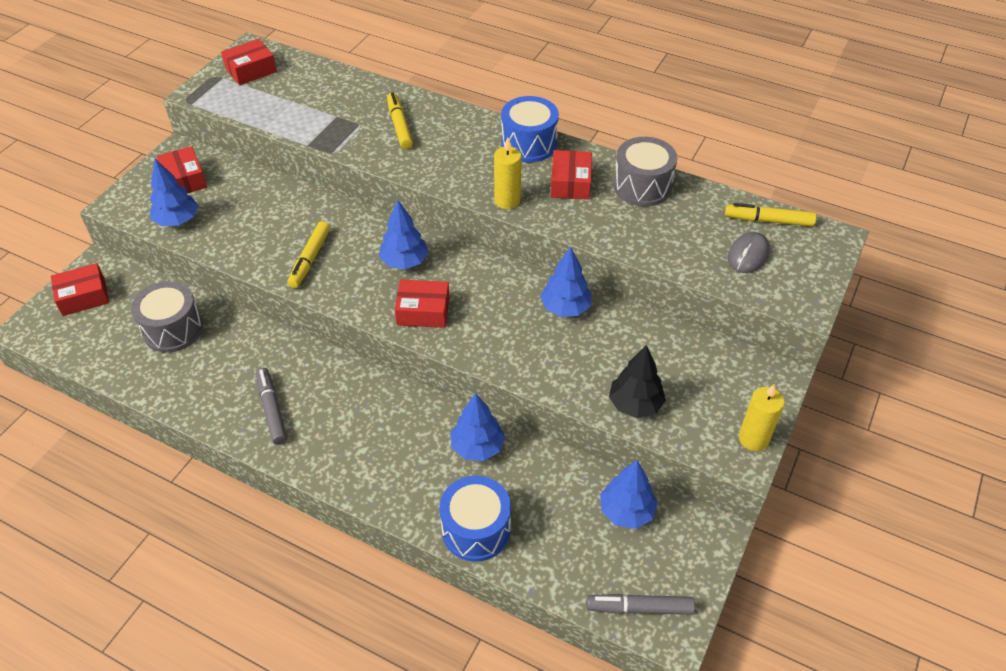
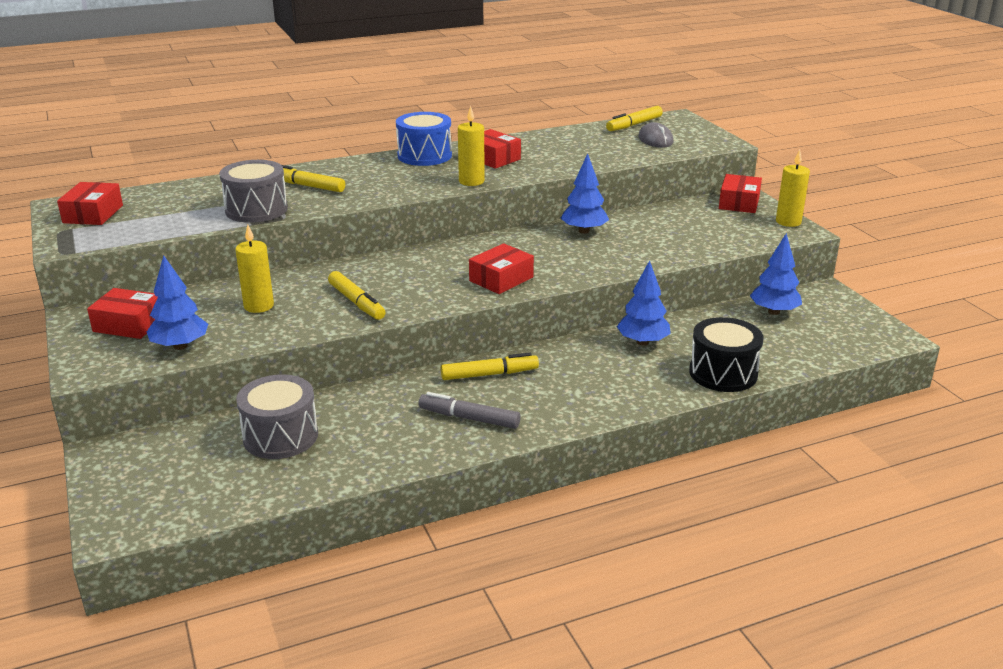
camera: 50 degrees left, 20 degrees down
(84, 296) = (135, 475): red box -> red box (739, 203)
(260, 217) = (259, 306): none -> yellow candle
(340, 384) = (489, 374): none -> yellow marker
(404, 262) = (433, 267): blue tree -> none
(476, 529) = (723, 373): blue drum -> black drum
(635, 404) = (710, 243): black tree -> none
(639, 608) = (862, 340): grey marker -> none
(642, 186) = (538, 142): grey drum -> grey drum (256, 210)

